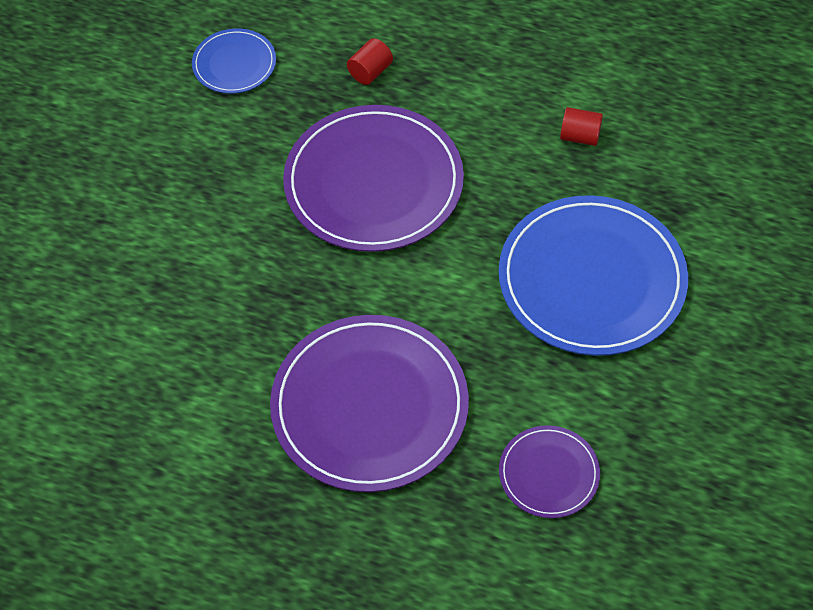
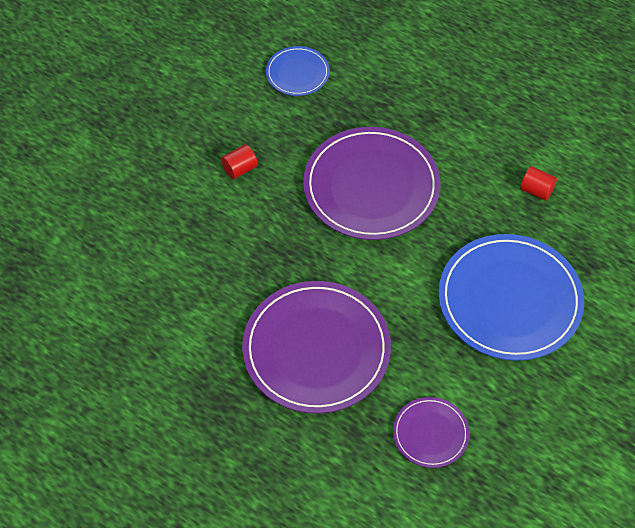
camera: 15 degrees right, 0 degrees up
(370, 72) = (395, 103): red cylinder -> red cylinder (240, 169)

